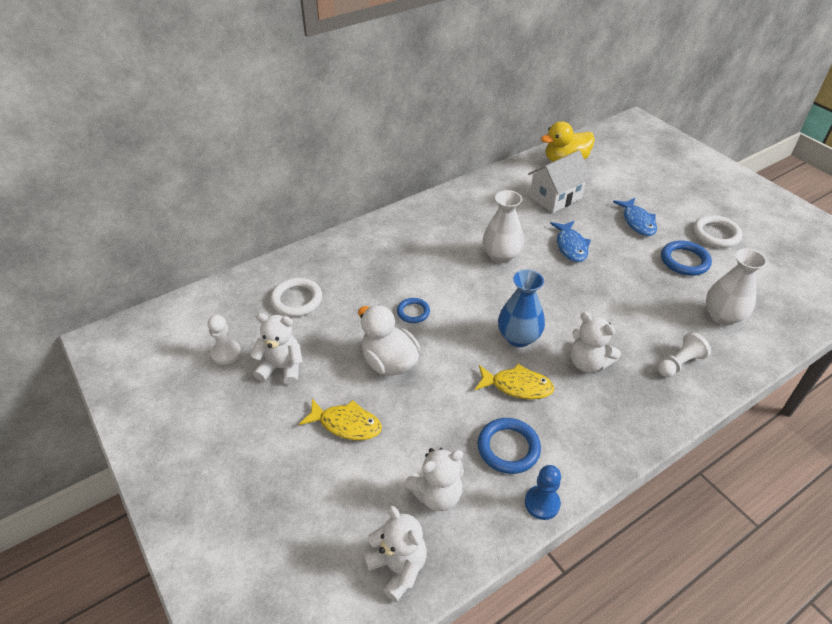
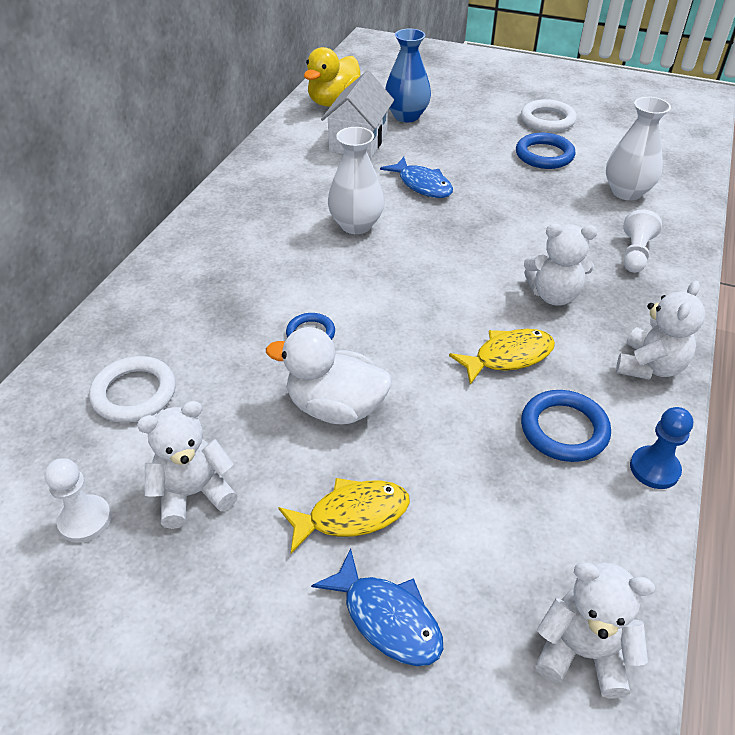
camera: 35 degrees left, 0 degrees up
(437, 494) = (540, 532): white teddy bear -> white teddy bear (650, 366)
(518, 337) = (459, 304): blue vase -> blue vase (406, 116)
(637, 222) = (465, 135): blue fish -> blue fish (387, 618)

